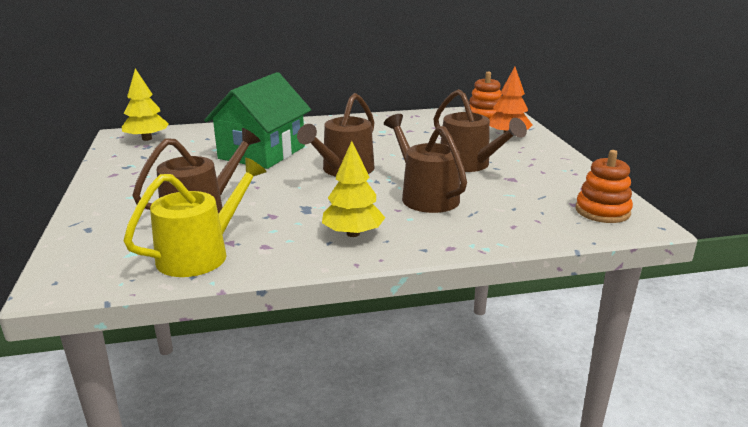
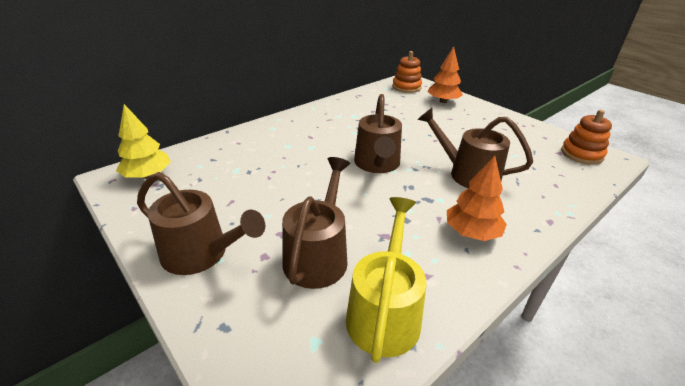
camera: 30 degrees left, 10 degrees up
(262, 152) = (285, 163): green house -> none
(353, 233) = (471, 232): yellow tree -> orange tree
(469, 164) = (454, 134): brown watering can -> brown watering can (201, 254)

